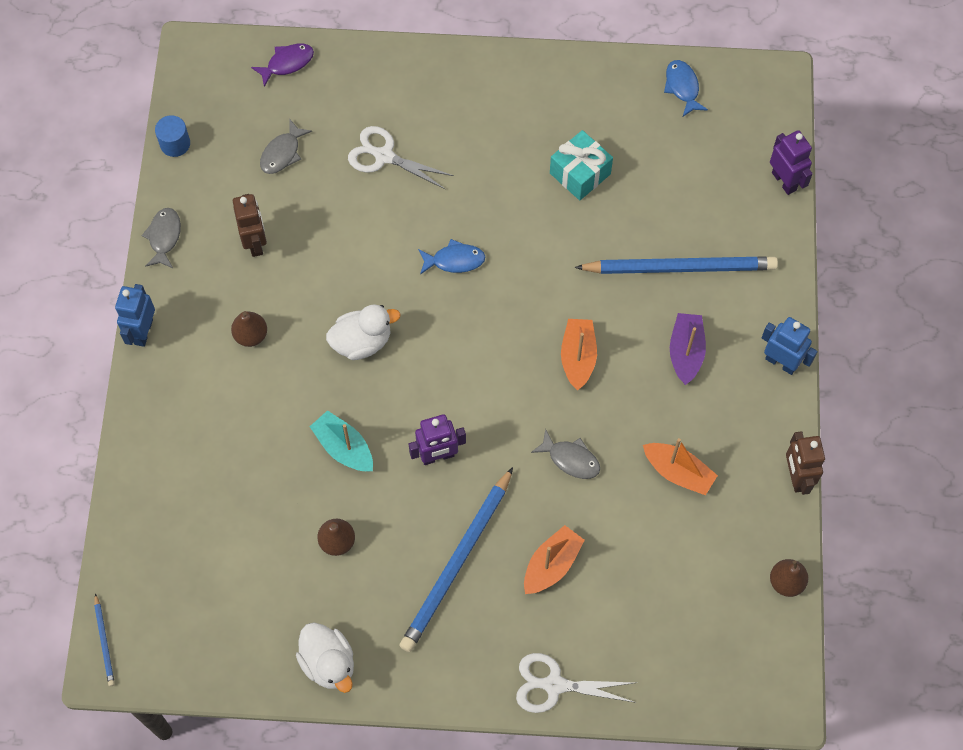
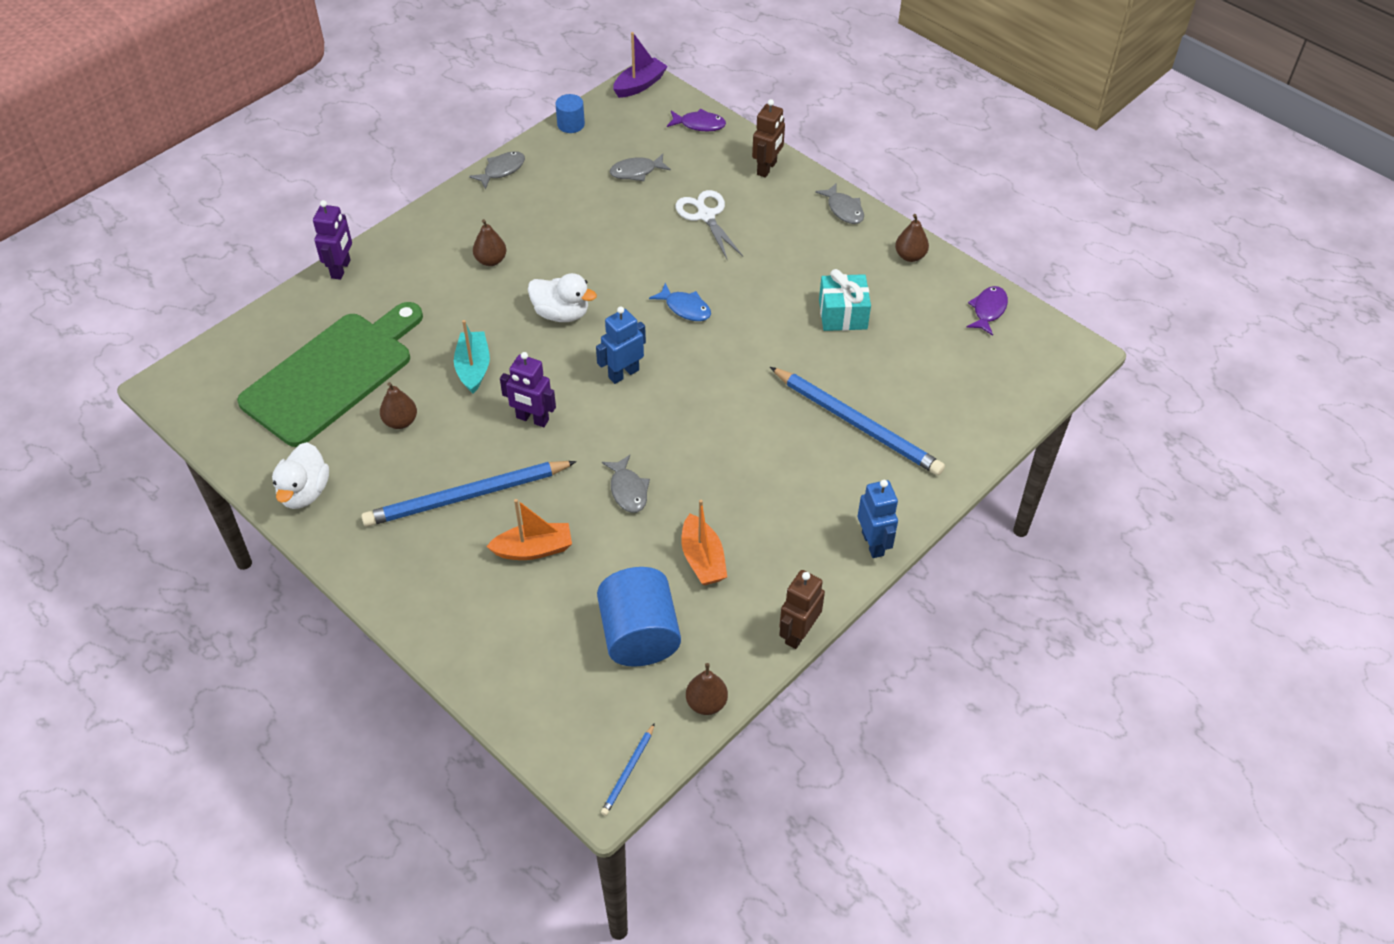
camera: 40 degrees right, 15 degrees down
(104, 641) = (184, 370): blue pencil -> blue pencil (628, 771)
(143, 332) = (424, 213): blue robot -> blue robot (623, 373)
(235, 545) = (332, 374): none -> green cutting board
(255, 242) = (557, 210): brown robot -> brown robot (767, 168)
(488, 68) = (843, 209): none -> grey fish
(553, 685) = (441, 631): white scissors -> none
(578, 357) = (709, 428): orange boat -> none
(580, 77) = (910, 256): none -> brown pear
(682, 87) = (988, 310): blue fish -> purple fish
(686, 352) = (799, 483): purple boat -> purple boat (639, 85)
(693, 569) = (639, 635): none -> blue cylinder
(784, 181) = (1010, 423): purple robot -> purple robot (341, 269)

